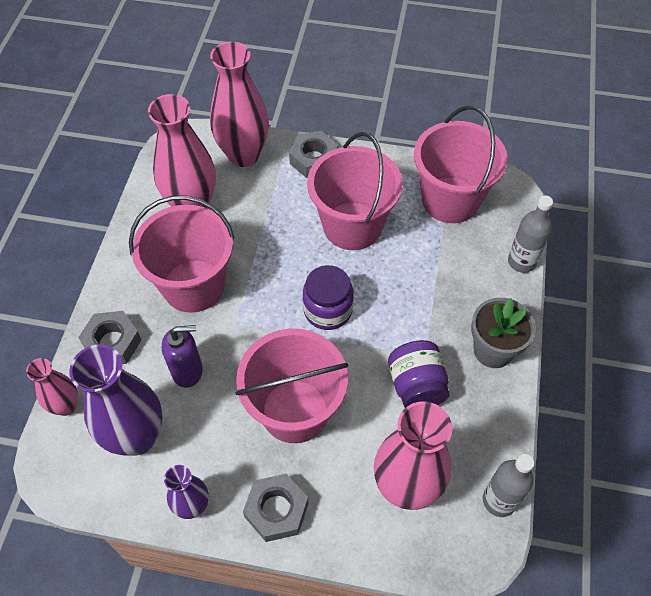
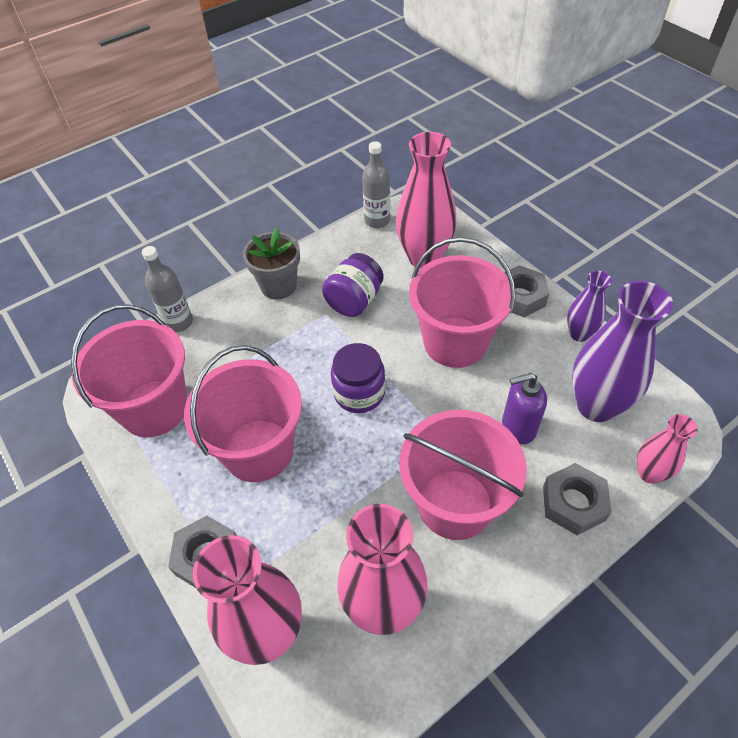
camera: 135 degrees left, 5 degrees down
(187, 371) = (518, 428): purple soap dispenser -> purple soap dispenser turned 45 degrees counterclockwise

